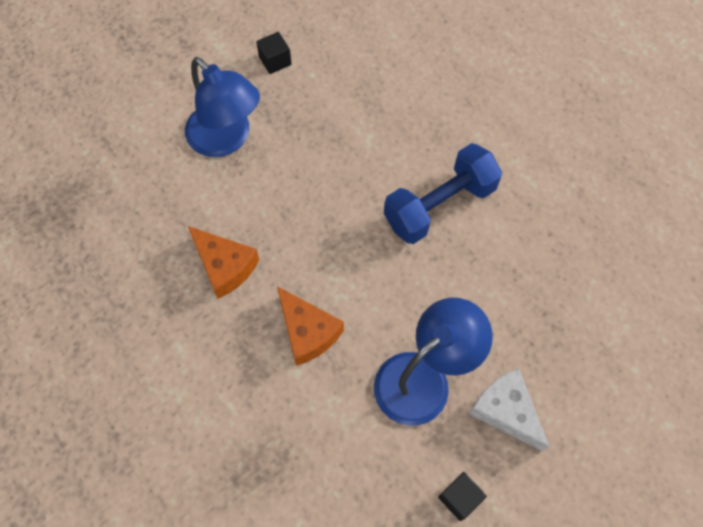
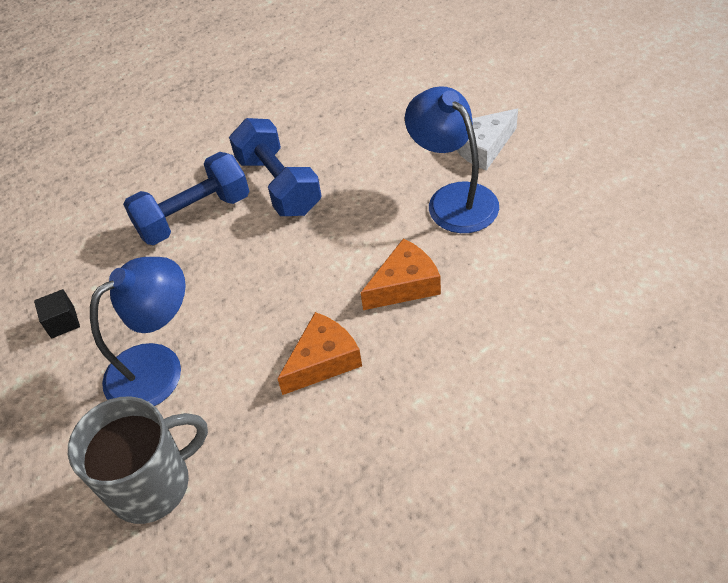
camera: 80 degrees left, 15 degrees down
(121, 155) = (152, 484): none -> grey mug
(396, 137) = (194, 216): none -> blue dumbbell
(459, 498) = (561, 178): black cube -> none

